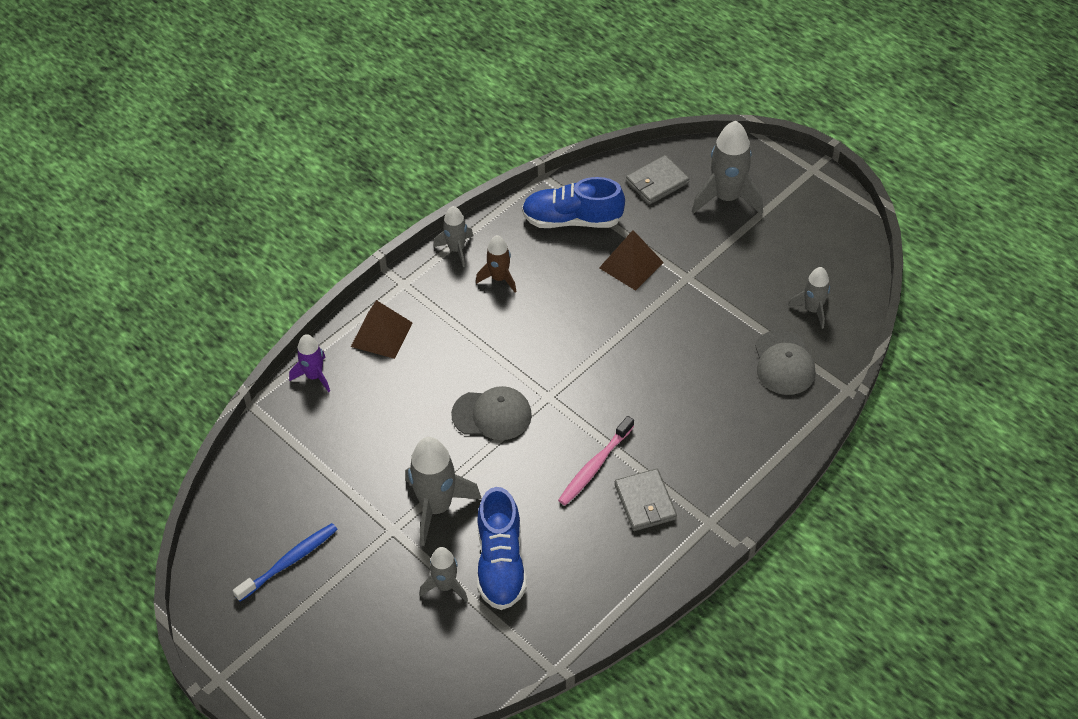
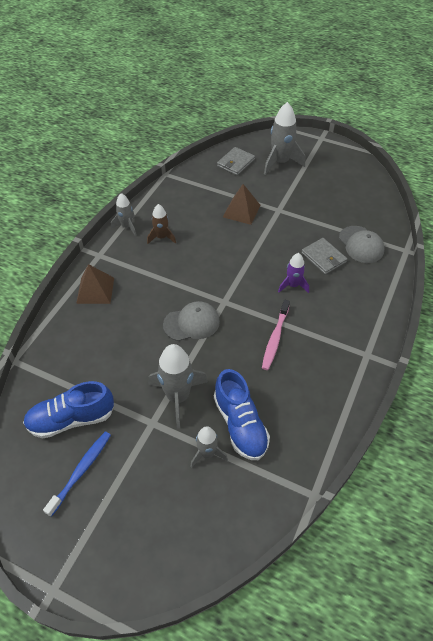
camera: 20 degrees left, 0 degrees up
(314, 376) = (56, 329): purple rocket -> purple rocket (293, 285)
(572, 220) = (194, 194): blue shoe -> blue shoe (71, 419)
(645, 502) = (319, 353): grey wallet -> grey wallet (323, 258)
(812, 309) = (361, 211): grey rocket -> none

